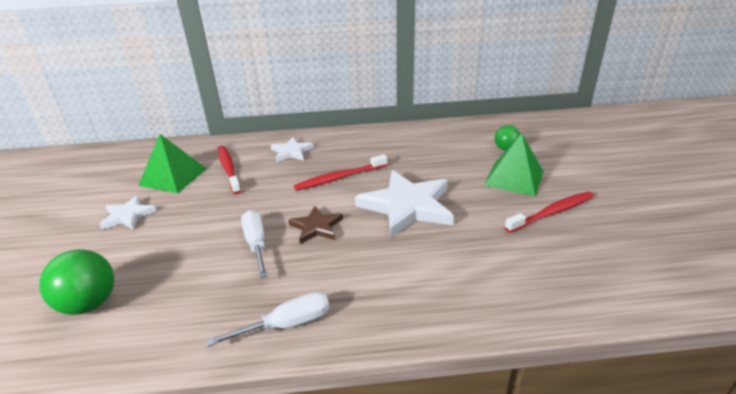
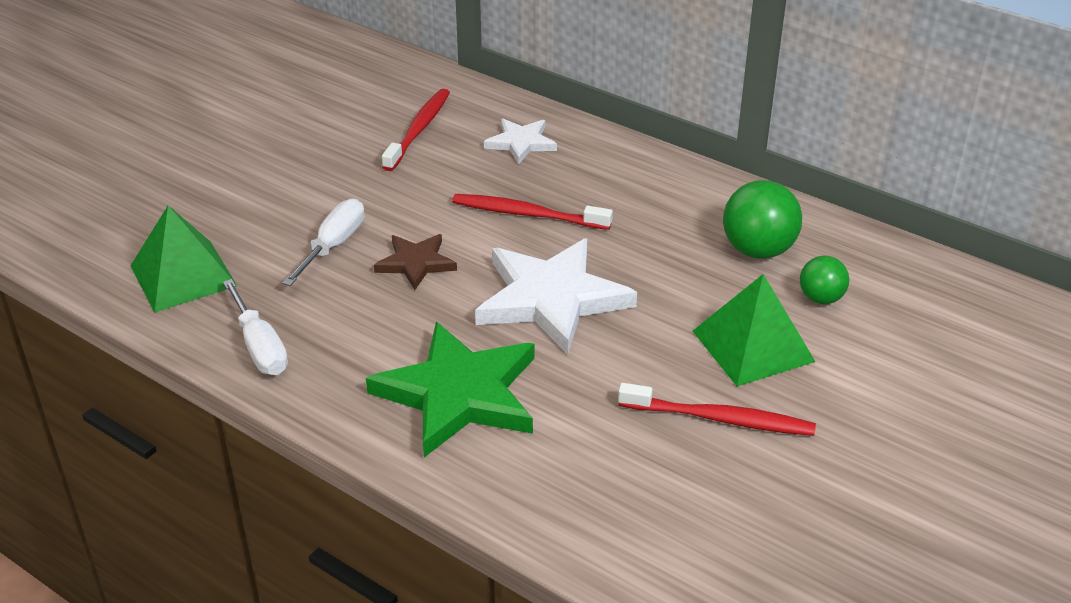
camera: 40 degrees right, 5 degrees up
(89, 304) = (133, 220): green ball -> green ball (758, 250)
(128, 215) = (255, 137): white star -> none
(173, 177) = (349, 109): green pyramid -> green pyramid (183, 276)
(286, 324) = (260, 346): white screwdriver -> white screwdriver turned 45 degrees clockwise
(434, 275) = (459, 394): none -> green star

